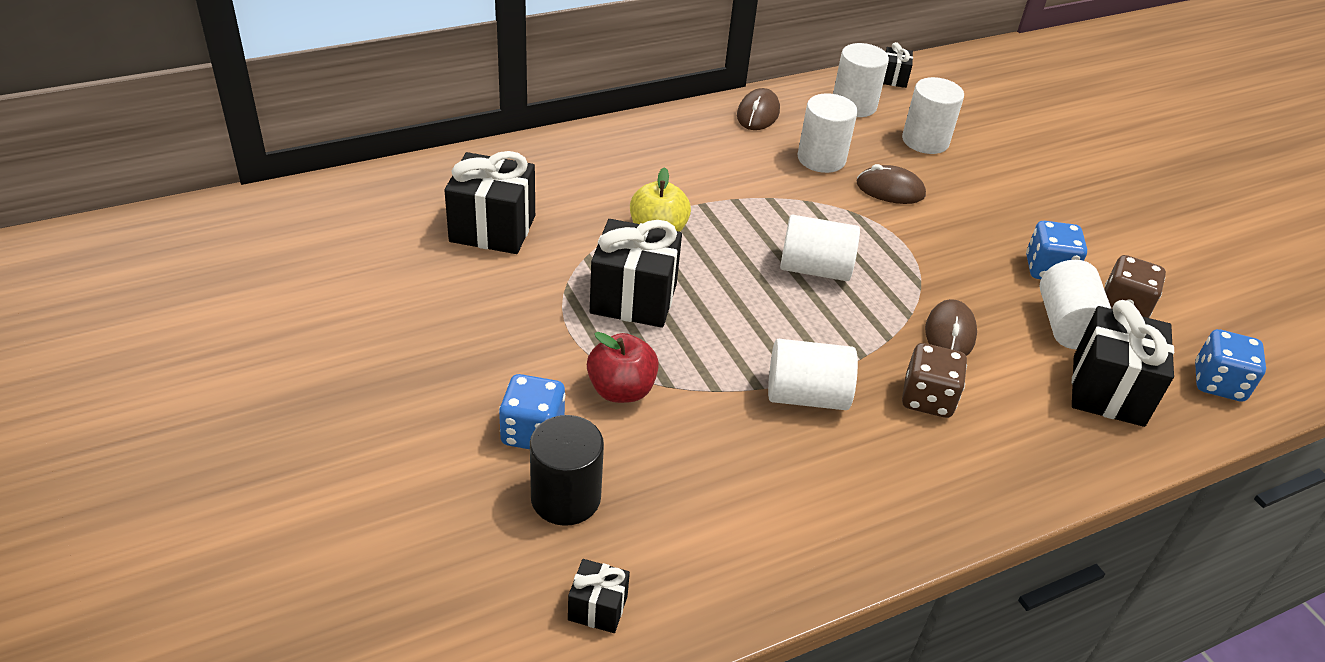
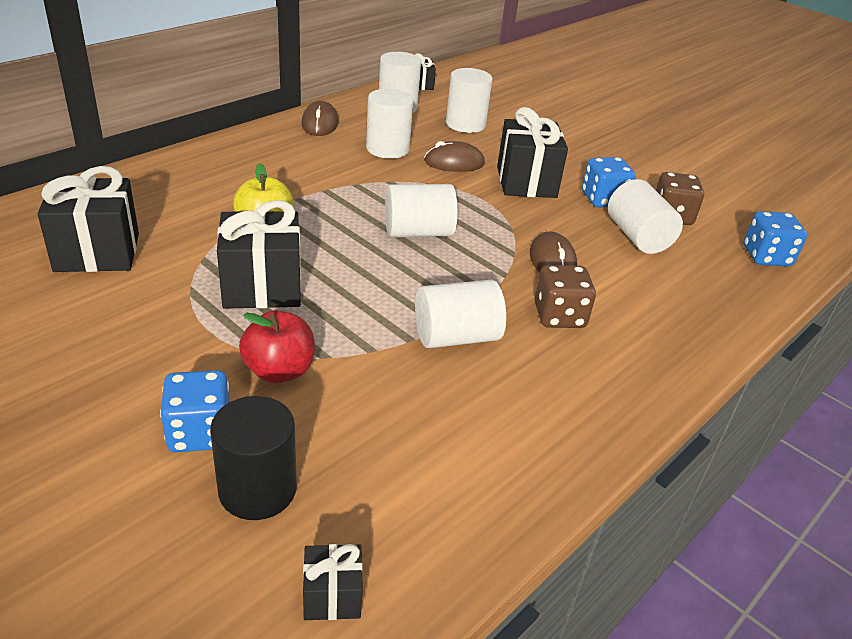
camera: 20 degrees left, 5 degrees down
(1108, 390) = (693, 279): black gift -> black gift (526, 182)

